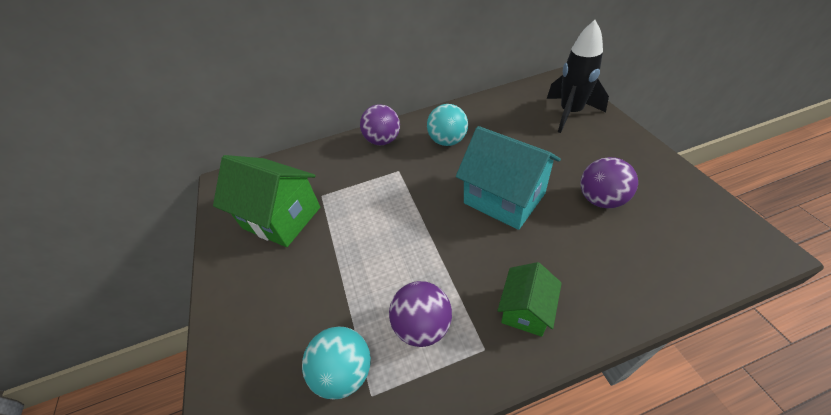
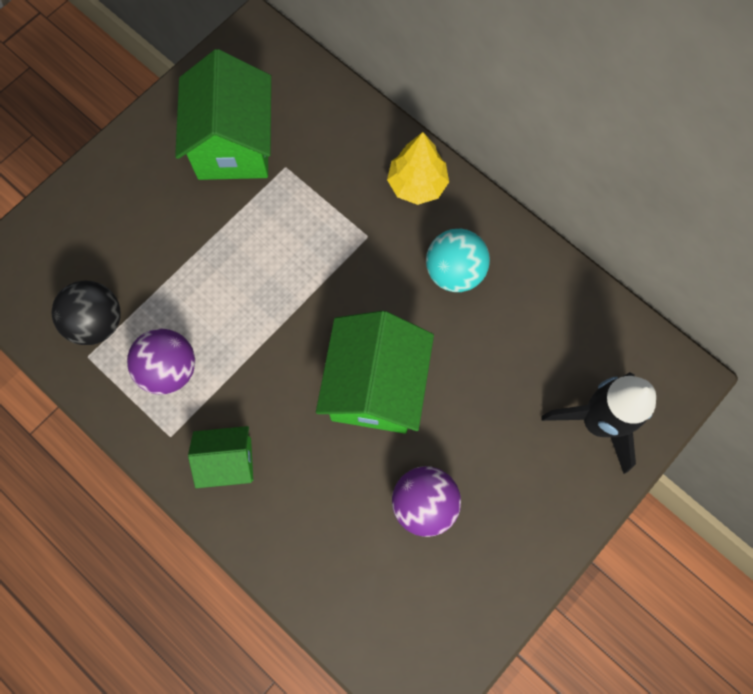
camera: 55 degrees right, 25 degrees up
(345, 371) = (97, 322): turquoise ball -> black ball
(383, 140) = (417, 184): purple ball -> yellow tree
(504, 198) = (375, 386): turquoise house -> green house

